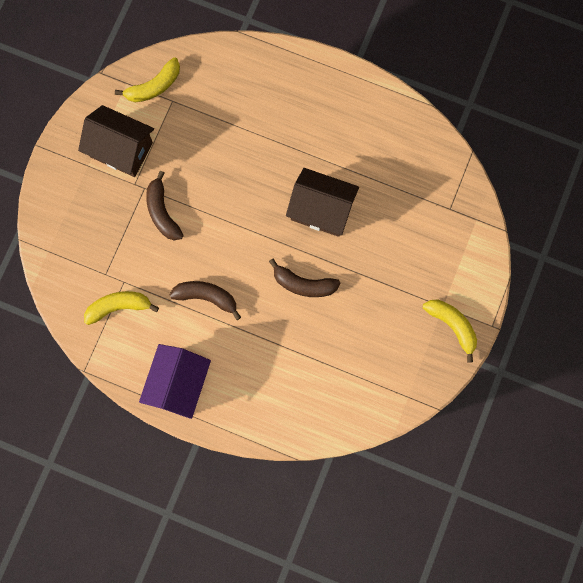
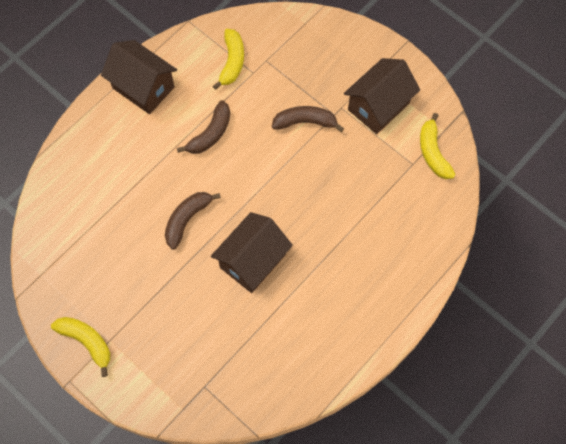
camera: 110 degrees right, 10 degrees down
(178, 384) = (143, 87): purple house -> brown house
(452, 326) = (87, 342): yellow banana -> yellow banana turned 120 degrees counterclockwise

